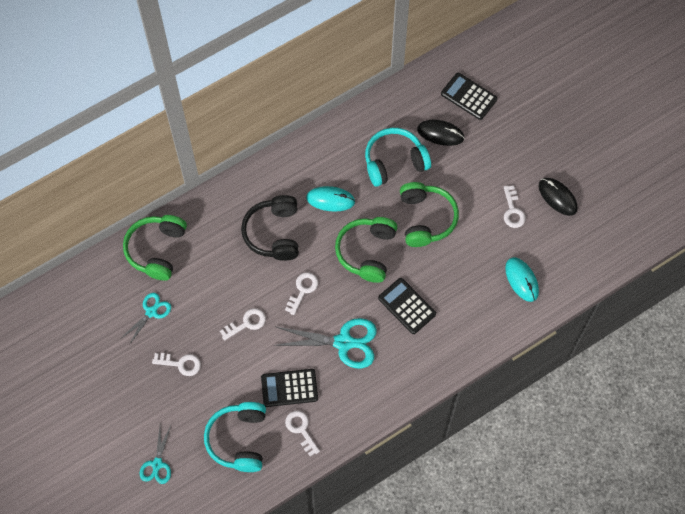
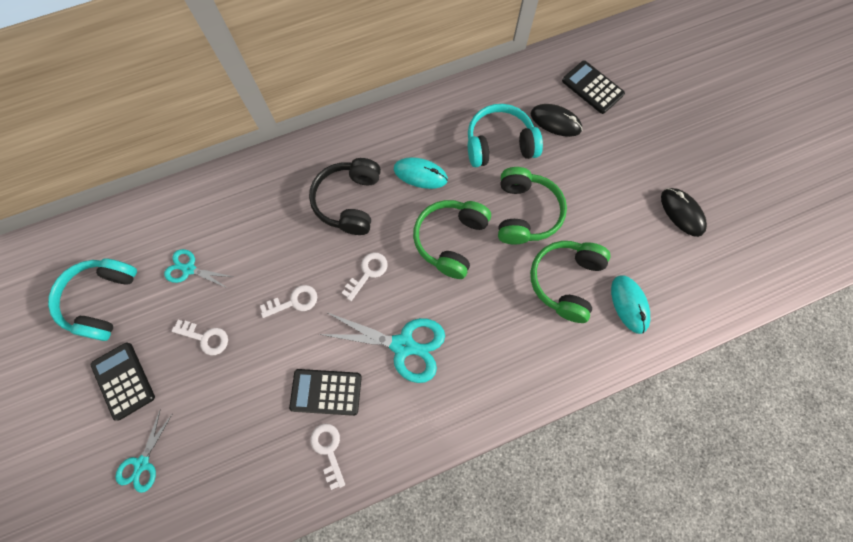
camera: 10 degrees right, 5 degrees up
(151, 312) = (189, 269): turquoise scissors -> turquoise scissors turned 120 degrees counterclockwise
(157, 250) = (215, 199): green headphones -> green headphones (565, 281)
(239, 440) = (250, 449): turquoise headphones -> turquoise headphones (102, 300)
(406, 306) = (486, 313): black calculator -> black calculator (123, 381)
(513, 210) = (627, 220): white key -> none

